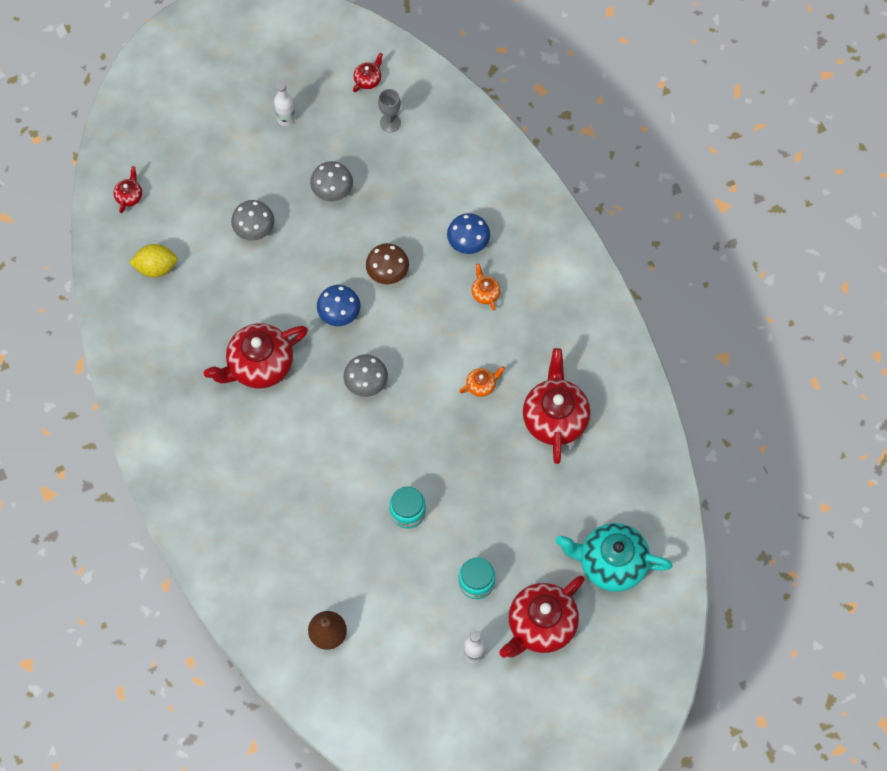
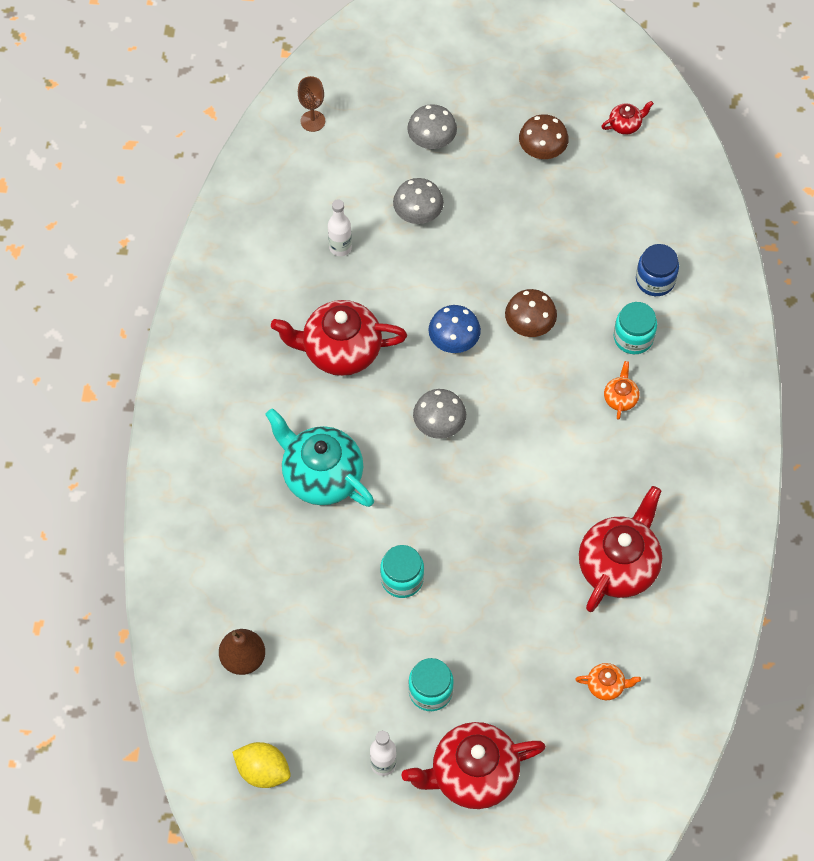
camera: 30 degrees right, 5 degrees down
(129, 196) = (312, 121): red teapot -> brown goblet
(156, 267) = (296, 202): yellow lemon -> yellow lemon (263, 771)
(286, 118) = (517, 122): white bottle -> white bottle (340, 247)
(318, 131) = (542, 150): none -> brown mushroom
(332, 190) = (521, 215): grey mushroom -> grey mushroom (431, 140)
(390, 123) = (623, 178): grey goblet -> none
(459, 190) = (655, 280): none -> blue jar
(468, 242) = (633, 337): blue mushroom -> turquoise jar
(481, 385) = (559, 490): orange teapot -> orange teapot (606, 685)
(611, 563) = (589, 751): turquoise teapot -> turquoise teapot (321, 475)

